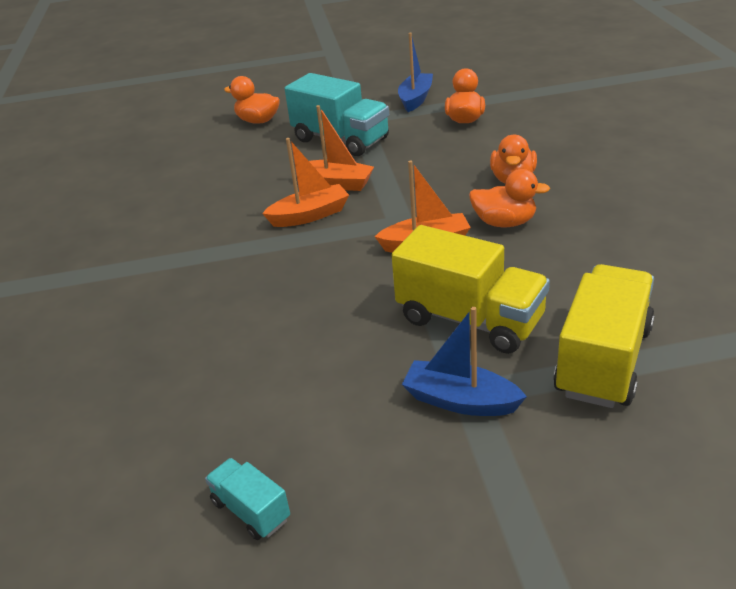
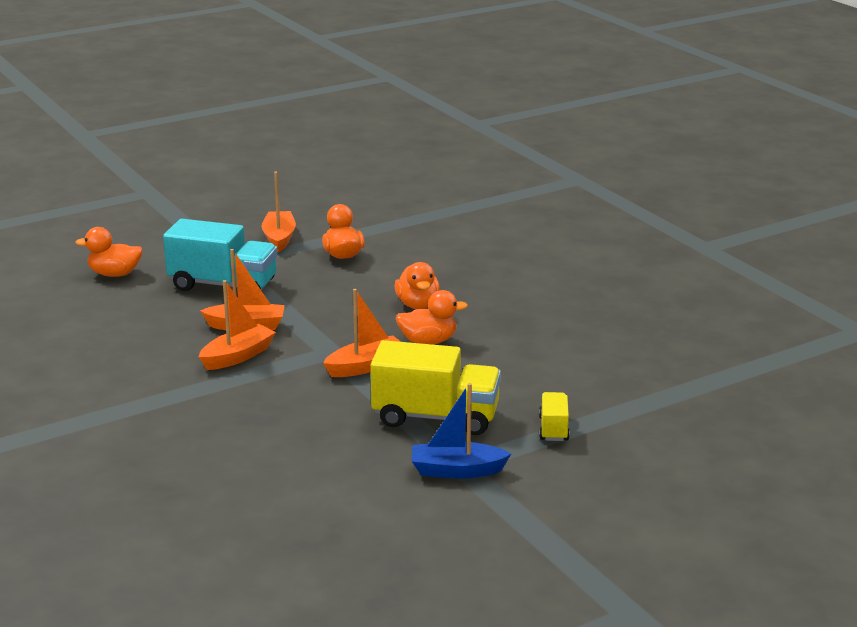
camera: 25 degrees left, 10 degrees down
(251, 511) = (332, 562): turquoise truck -> none
(416, 99) = (279, 238): blue boat -> orange boat
(603, 360) = (553, 429): yellow truck -> yellow truck, size x0.49

